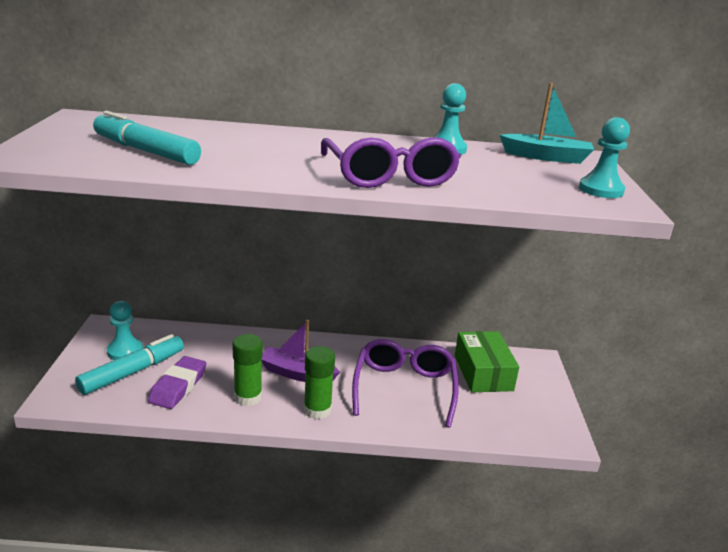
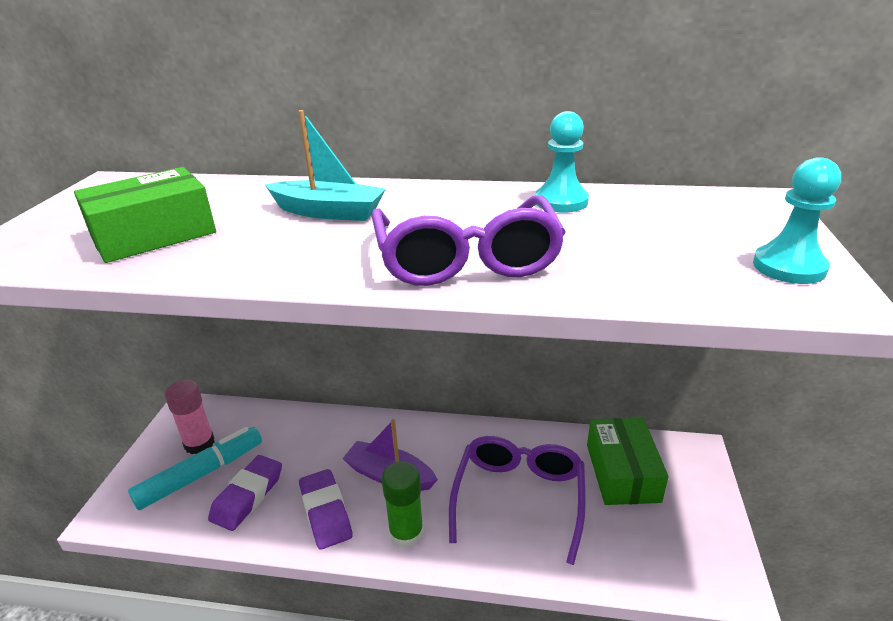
camera: 10 degrees right, 5 degrees up
(125, 351) = (199, 443): turquoise pawn -> pink glue stick
(146, 151) = (153, 235): turquoise marker -> green box
(248, 397) = (325, 512): green glue stick -> purple eraser
(546, 157) = (704, 206): turquoise boat -> turquoise boat (328, 212)

